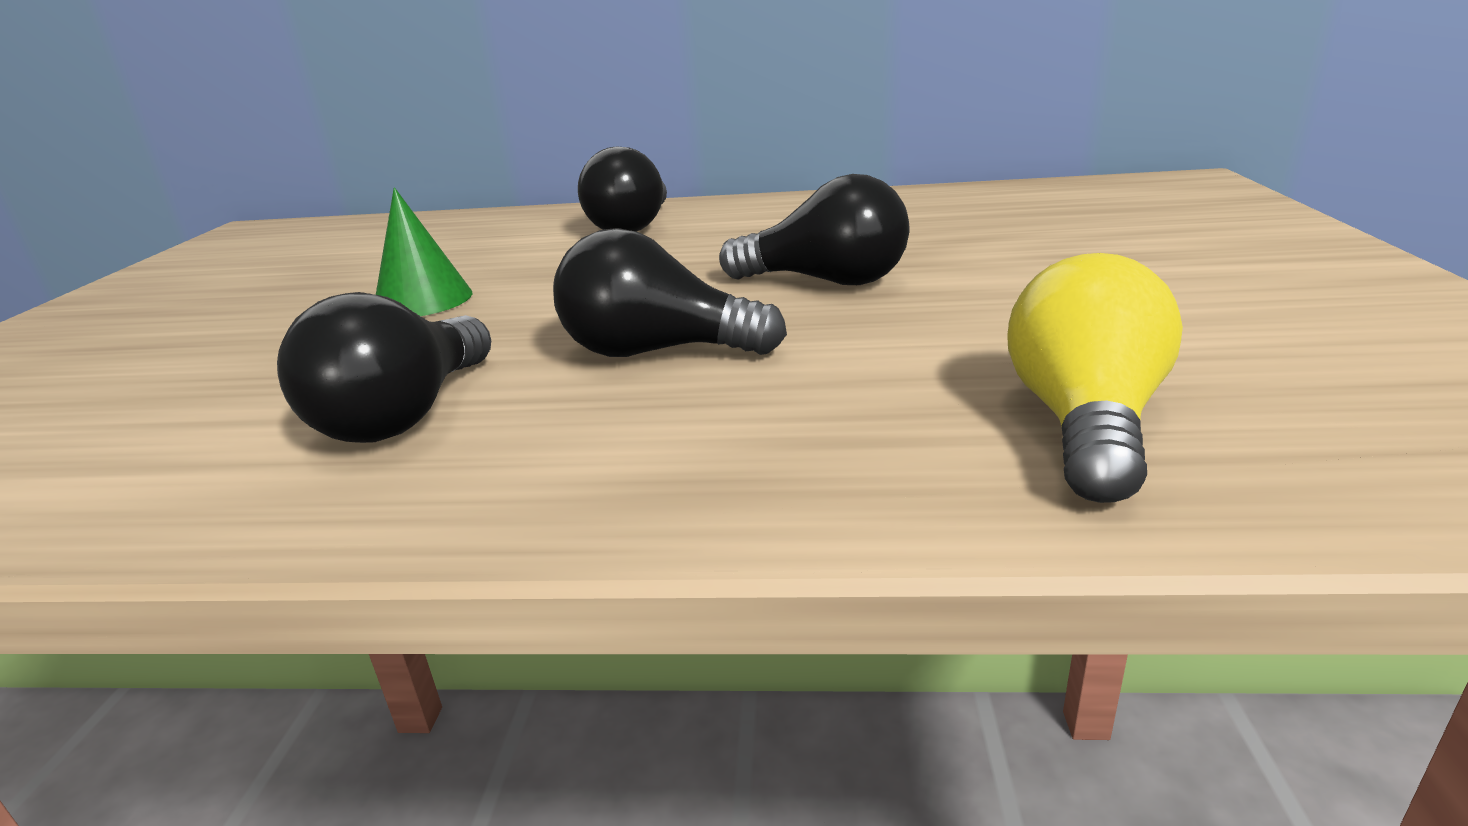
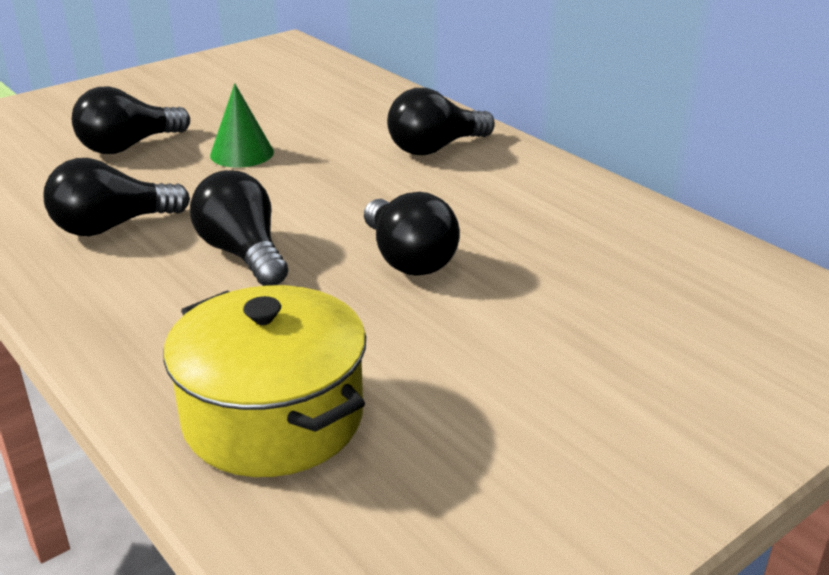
camera: 45 degrees right, 5 degrees up
(224, 355) = (129, 146): none -> black light bulb
(1085, 424) = (273, 418): yellow light bulb -> yellow pot

